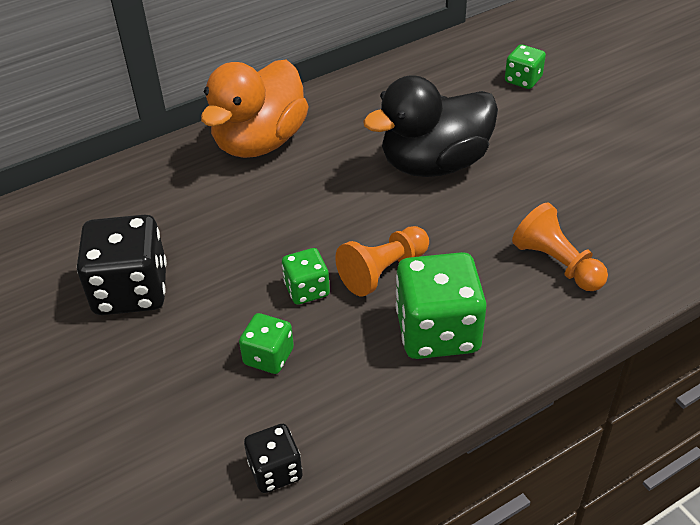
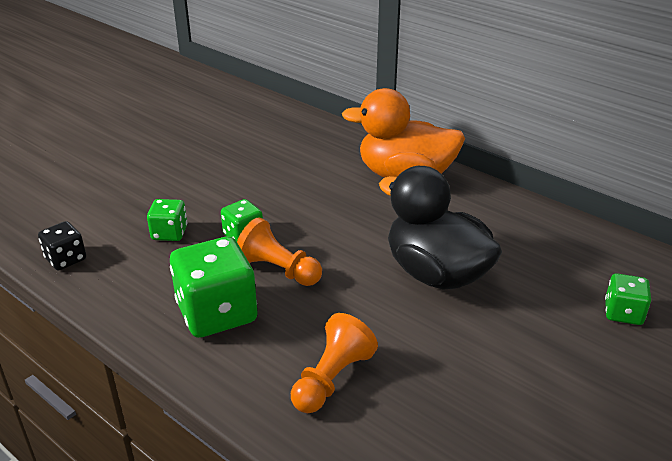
camera: 70 degrees right, 10 degrees down
(131, 290) = (217, 163): black dice -> none

